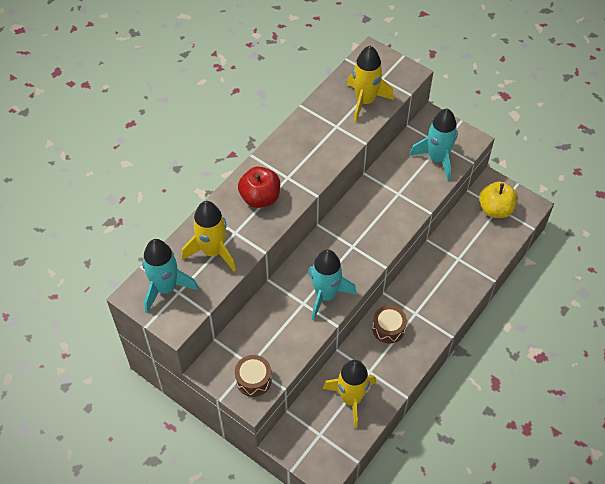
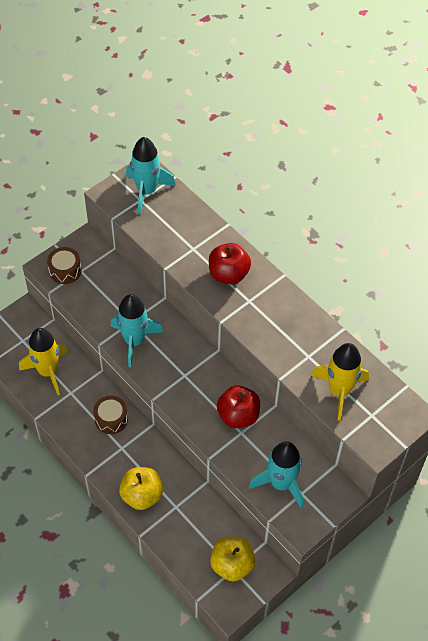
camera: 100 degrees right, 0 degrees up
(213, 251) = (176, 229): yellow rocket -> none
(382, 198) = (238, 415): none -> red apple
(457, 286) = (142, 495): none -> yellow apple

